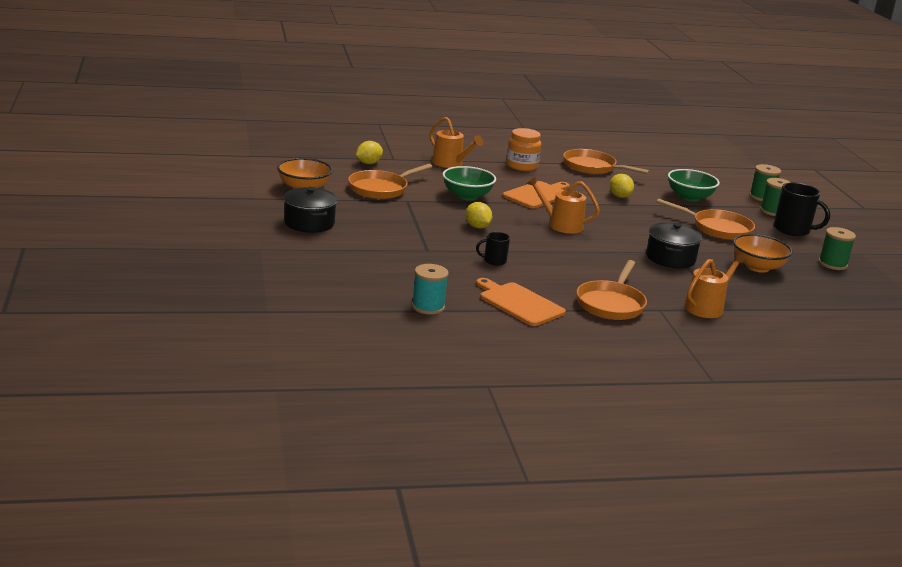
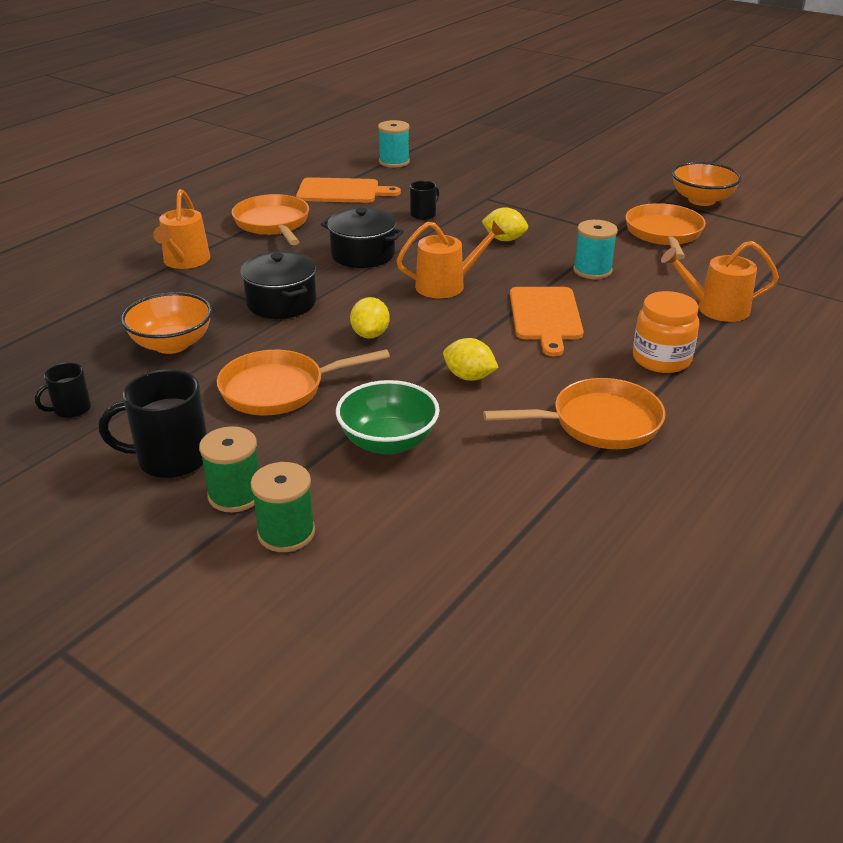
camera: 140 degrees right, 10 degrees up
(309, 223) = (608, 176): black pot -> black pot (363, 254)
(368, 163) = (758, 258): yellow lemon -> yellow lemon (370, 334)
(467, 196) = (592, 270): green bowl -> turquoise spool
(832, 264) = (71, 409): green spool -> black mug

